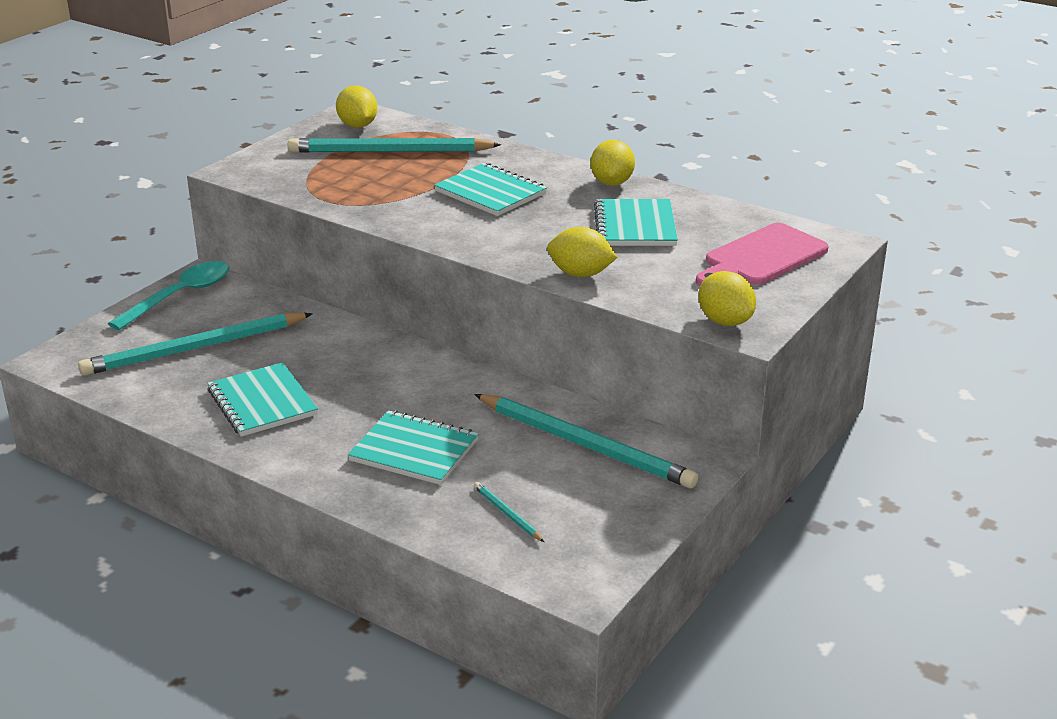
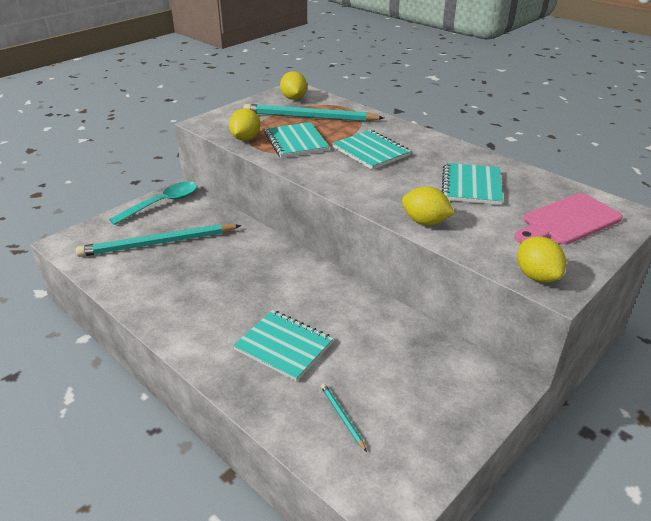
camera: 10 degrees right, 5 degrees up
(262, 402) = (188, 291): turquoise notebook -> turquoise notebook (296, 142)
(585, 445) = (413, 357): turquoise pencil -> none
(611, 183) = (458, 151): yellow lemon -> yellow lemon (245, 138)

